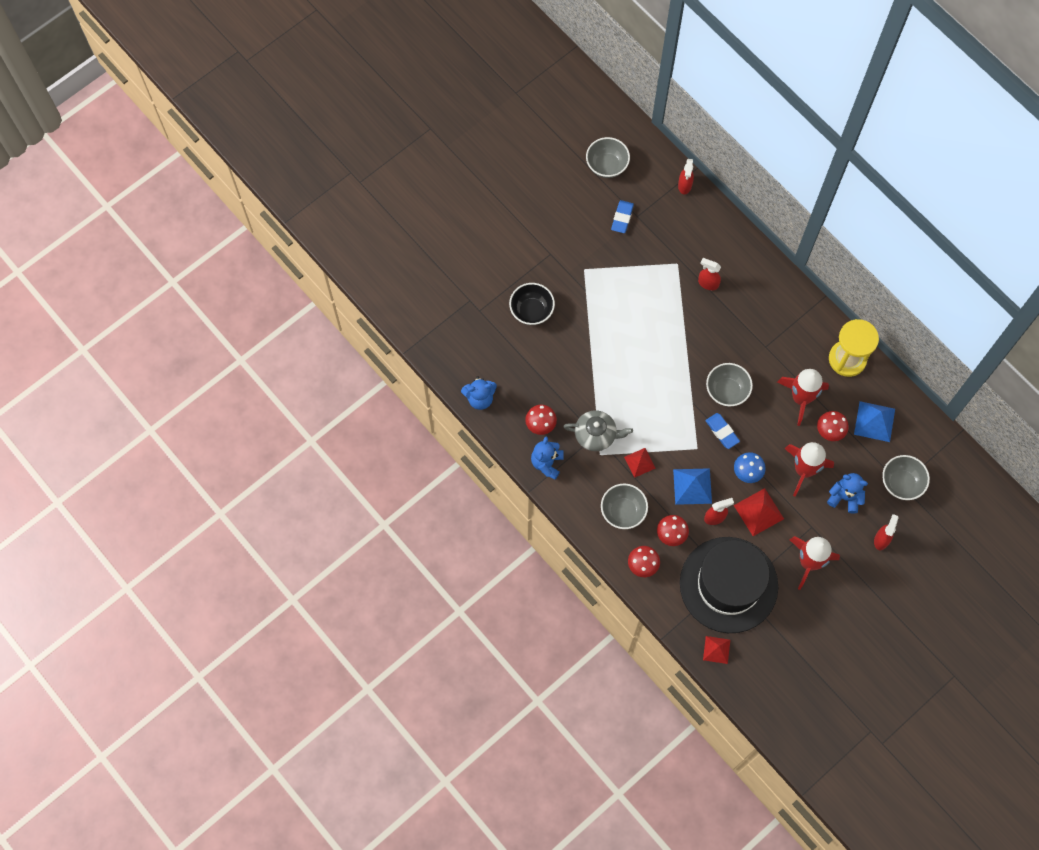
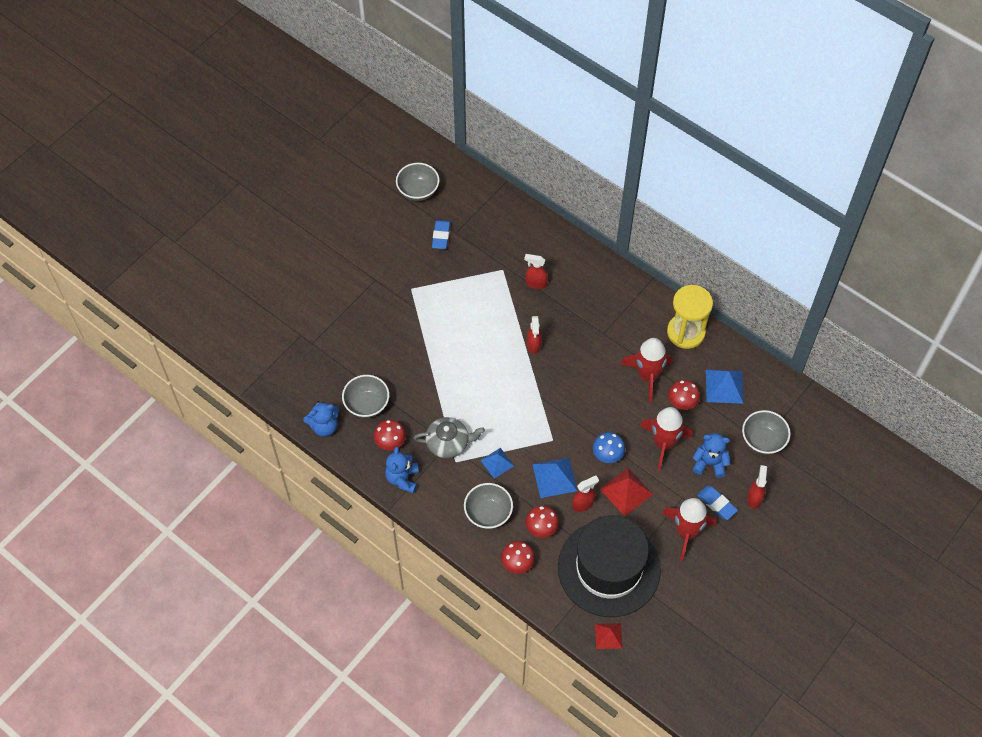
camera: 10 degrees left, 10 degrees down
(531, 311) = (364, 335): black bowl -> none
(639, 462) = (497, 463): red pyramid -> blue pyramid
(684, 186) = (497, 198): red spray bottle -> red spray bottle (534, 345)
(722, 432) = (575, 420): blue eraser -> blue eraser (717, 504)
(727, 391) = (572, 381): grey bowl -> grey bowl (367, 405)

